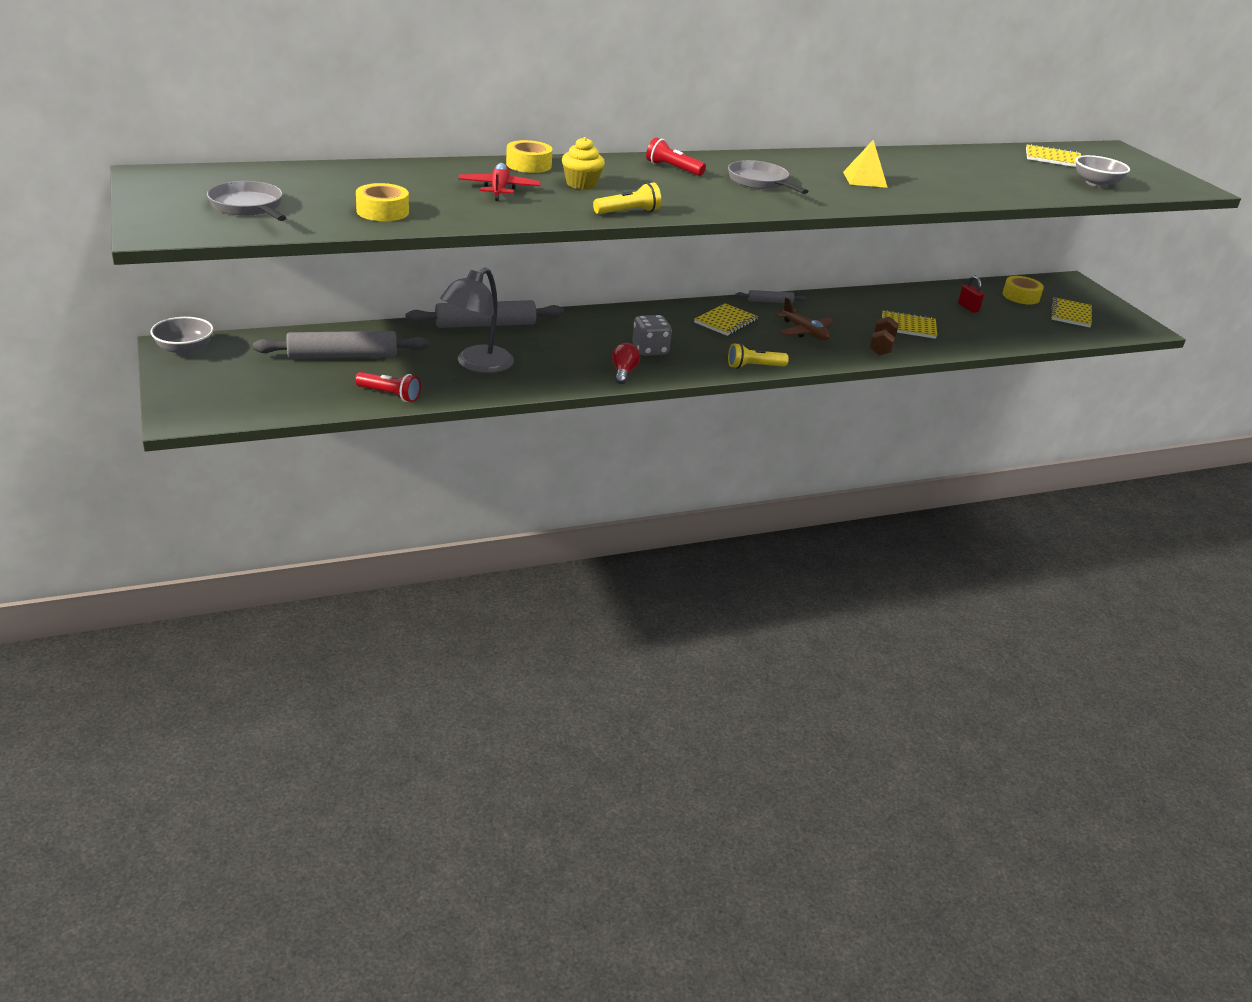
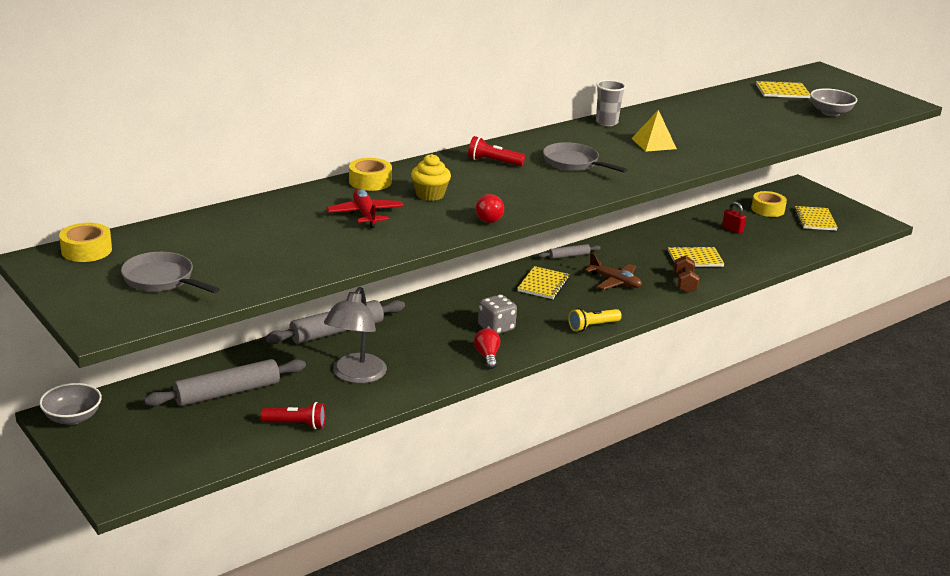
camera: 15 degrees left, 5 degrees down
(382, 211) = (284, 260): yellow tape -> yellow tape (86, 250)
(628, 212) = (490, 218): yellow flashlight -> red light bulb
(826, 155) = (606, 122): none -> grey cup

